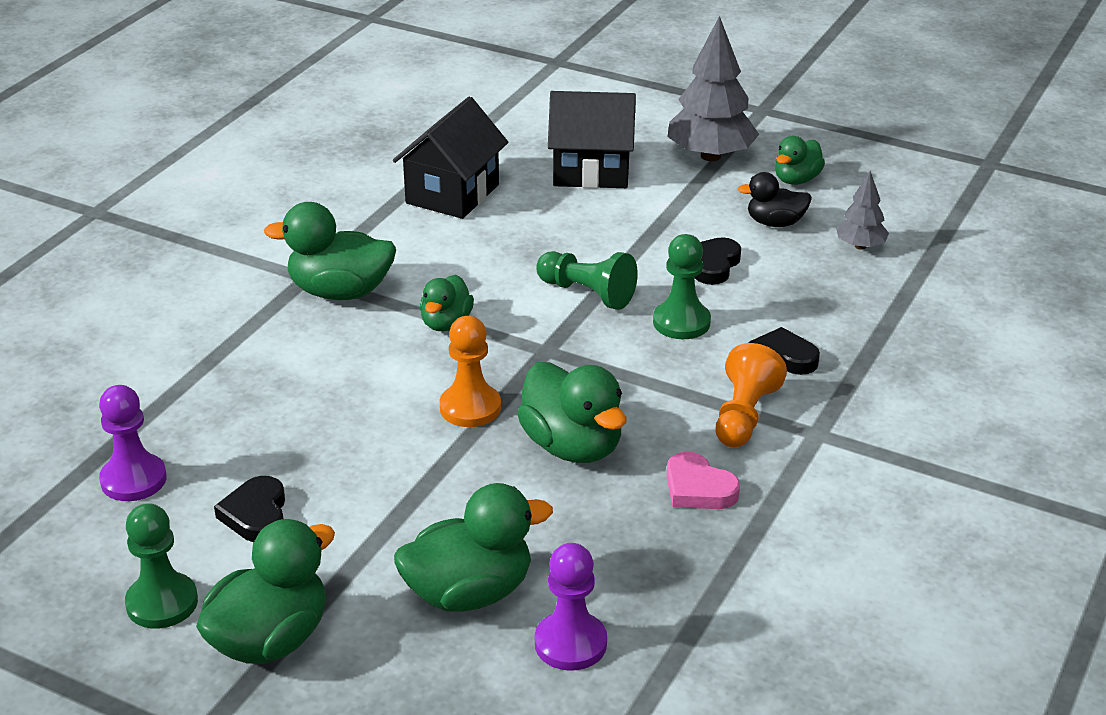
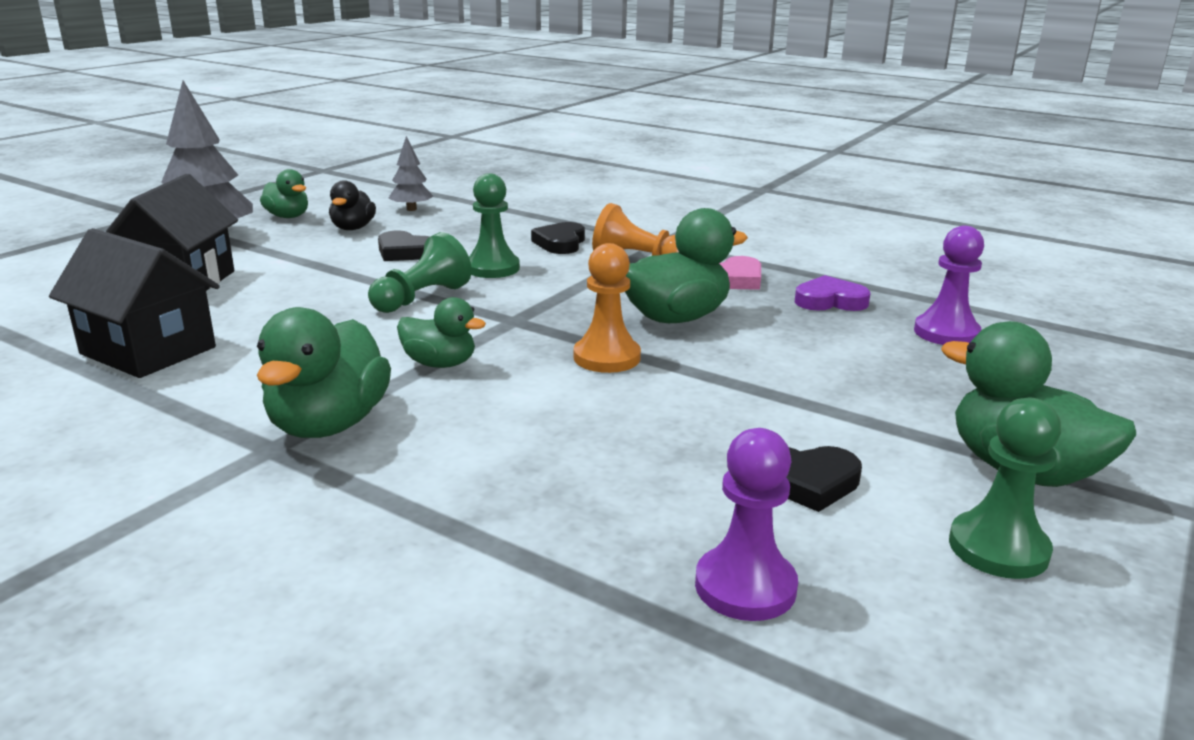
camera: 85 degrees left, 10 degrees down
(469, 593) = (900, 369): green duck -> none
(649, 560) = (830, 301): none -> purple heart

